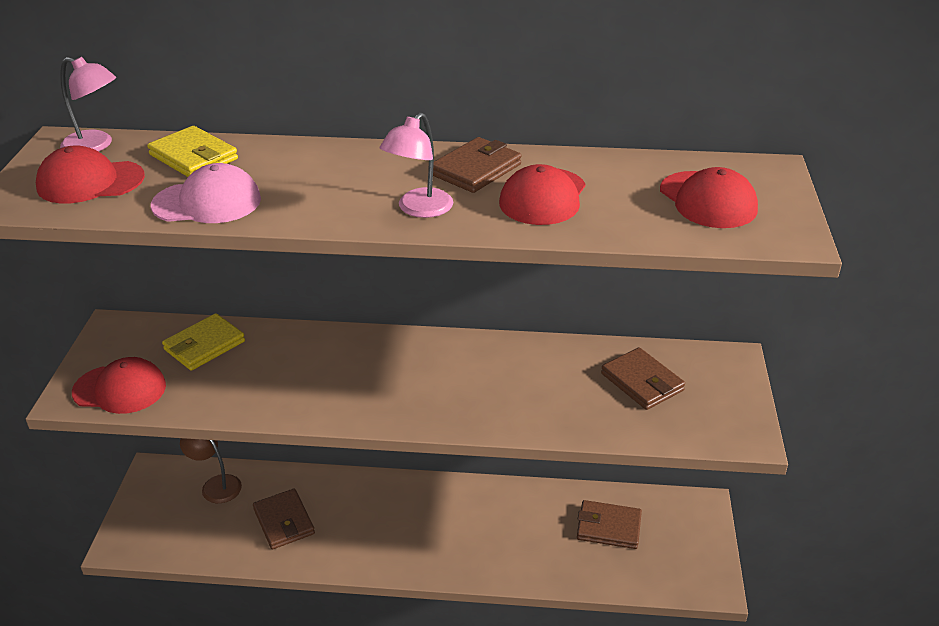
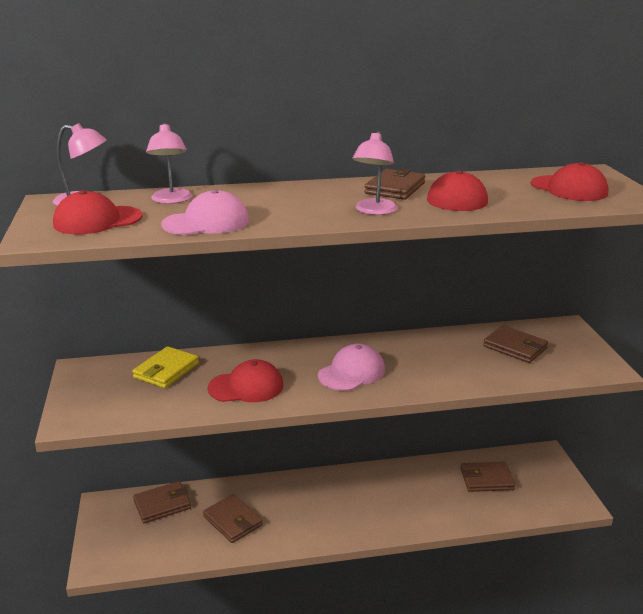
camera: 15 degrees left, 10 degrees down
(120, 389) = (110, 409): red cap -> red cap (246, 387)
(193, 157) = (171, 200): yellow wallet -> pink lamp
(215, 485) = (162, 505): brown lamp -> brown wallet
(415, 385) = (351, 372): none -> pink cap

